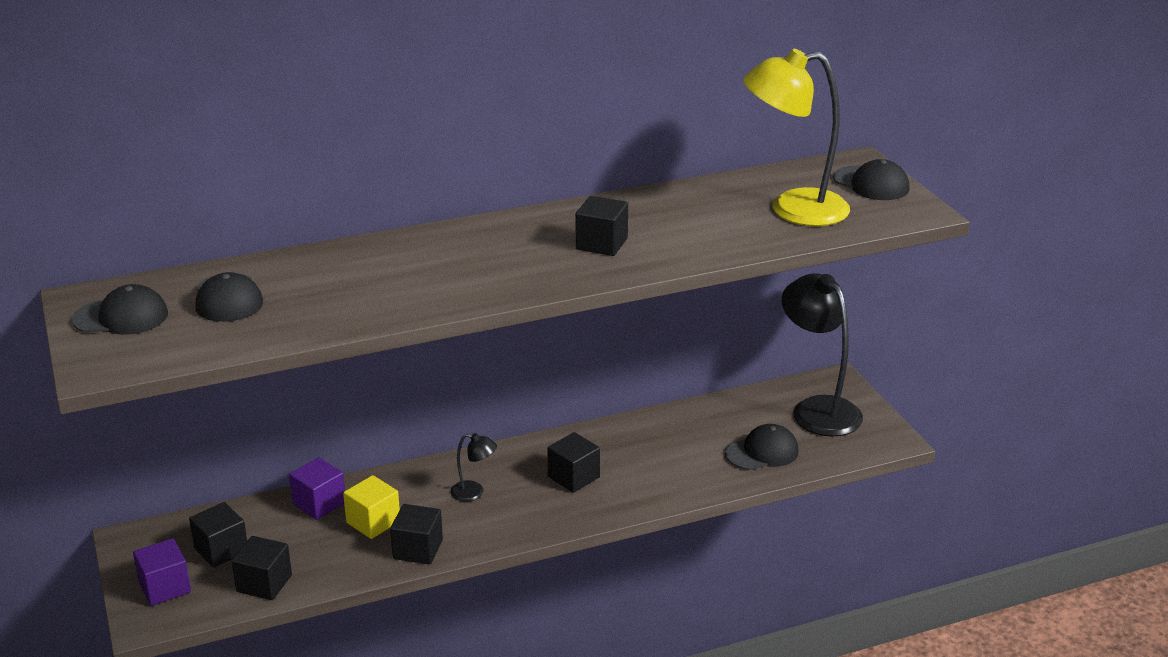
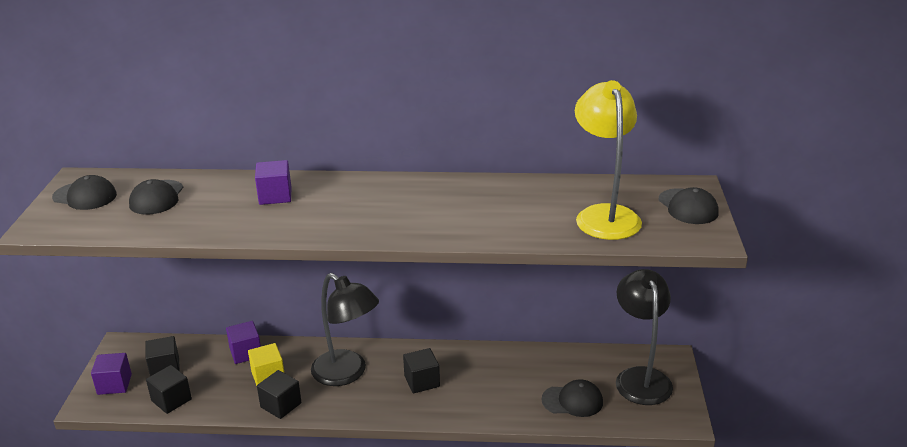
camera: 25 degrees right, 0 degrees up
(386, 265) = (275, 196): none -> purple cube
(474, 493) = (347, 373): black lamp -> black lamp, size x2.23
(601, 244) = (434, 212): black cube -> none
(793, 209) = (604, 215): yellow lamp -> yellow lamp turned 60 degrees clockwise

